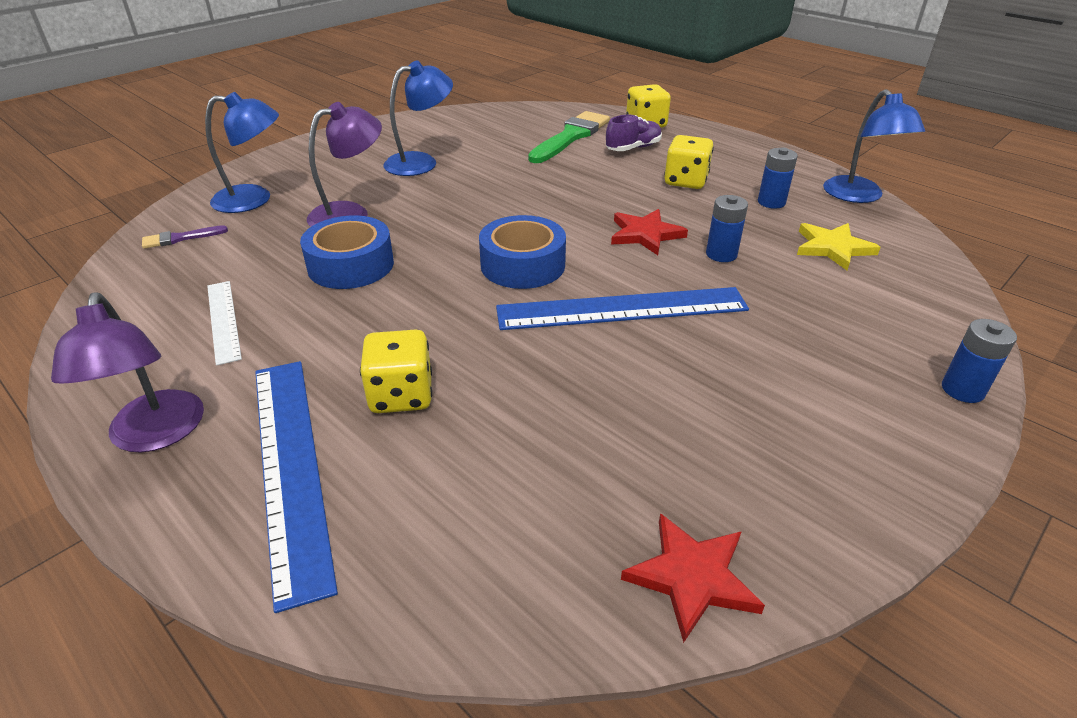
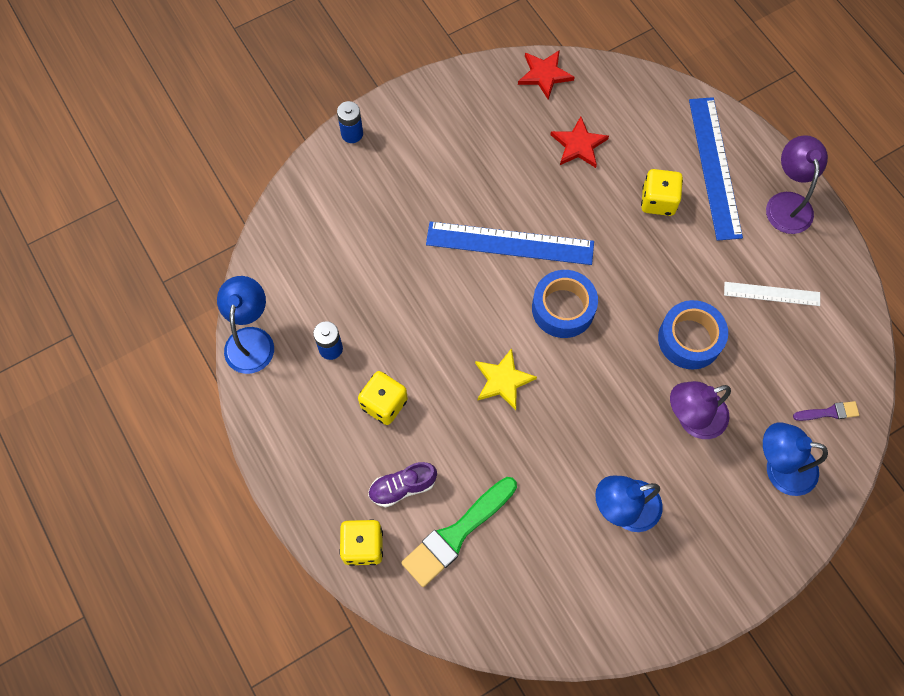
camera: 165 degrees left, 30 degrees up
(223, 320) = (771, 294): white ruler -> white ruler turned 75 degrees counterclockwise
(645, 234) = (457, 326): red star -> red star (578, 145)
(721, 254) = (413, 286): blue battery -> none
(833, 248) = (327, 274): yellow star -> yellow star (503, 380)

